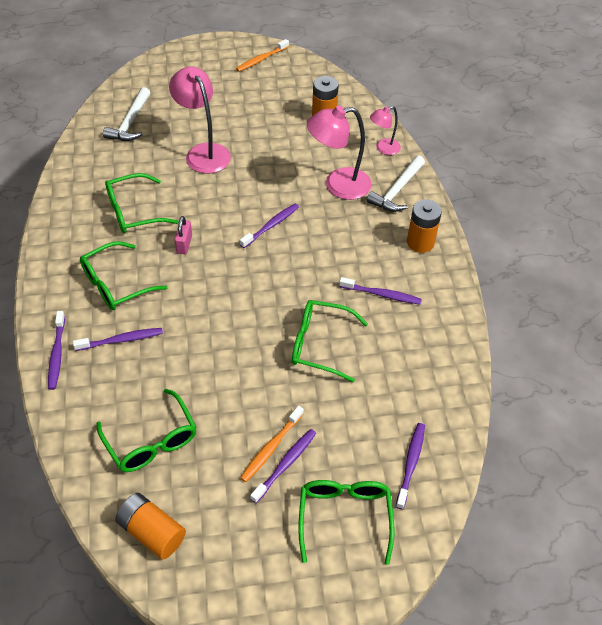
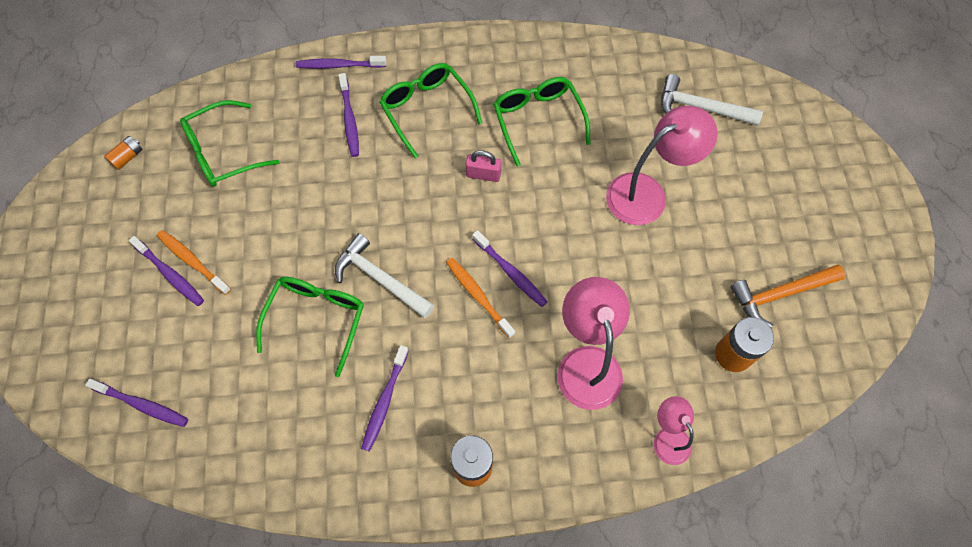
camera: 95 degrees right, 15 degrees up
(152, 532) = (127, 157): orange battery -> orange battery, size x0.54
(261, 59) = (864, 270): orange toothbrush -> orange toothbrush (478, 296)
(280, 95) = (780, 294): none -> orange hammer
(344, 517) = (98, 328): green glasses -> none
(397, 191) = (576, 447): white hammer -> white hammer (380, 279)

